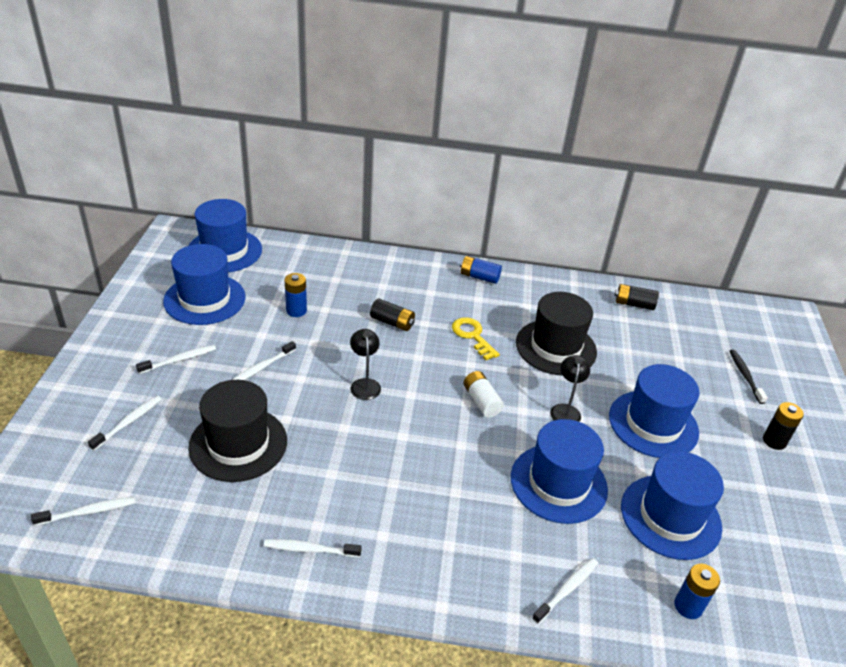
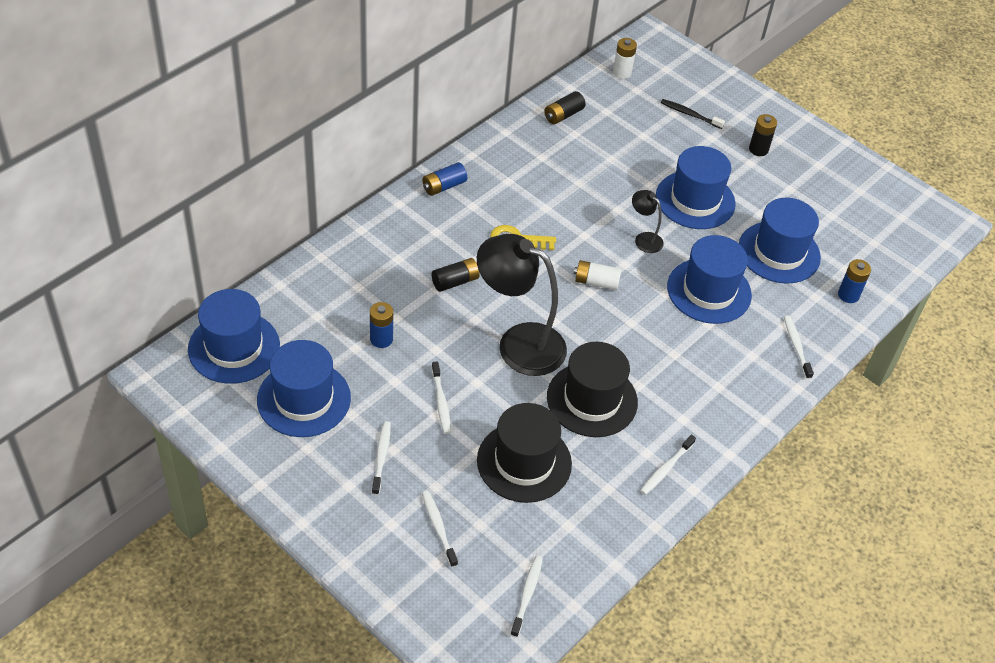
camera: 55 degrees left, 10 degrees up
(364, 384) = (518, 343): black lamp -> black lamp, size x2.19
(556, 347) = (573, 197): black hat -> black hat (592, 399)
(727, 315) = (622, 73): none -> white battery

